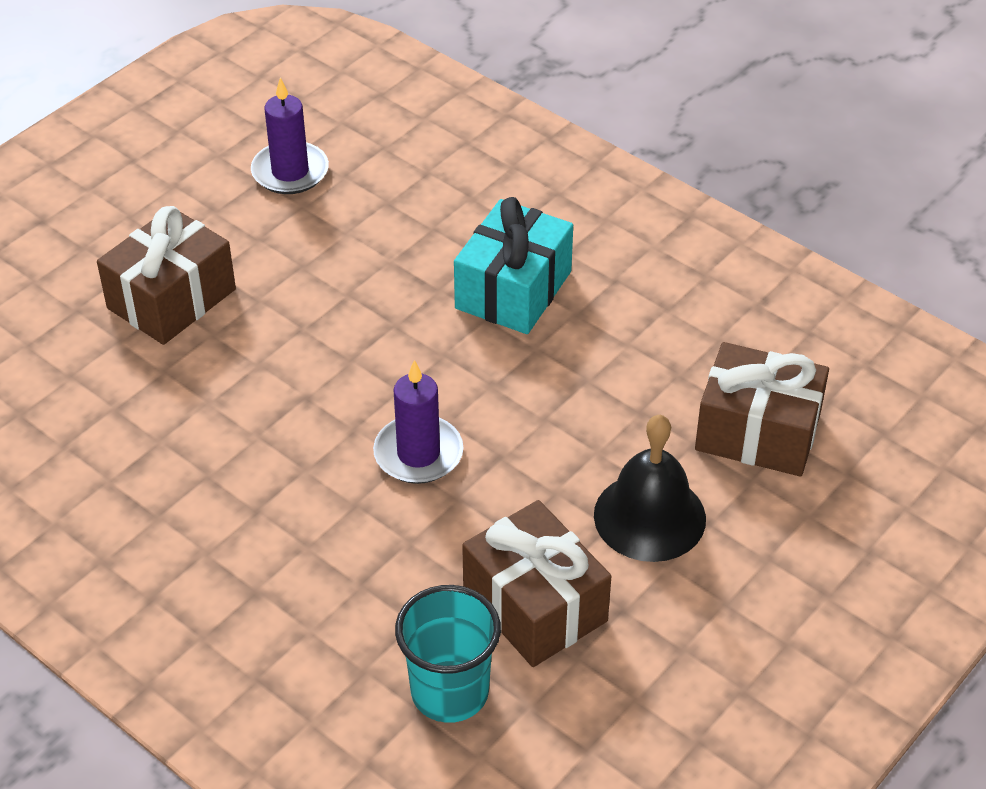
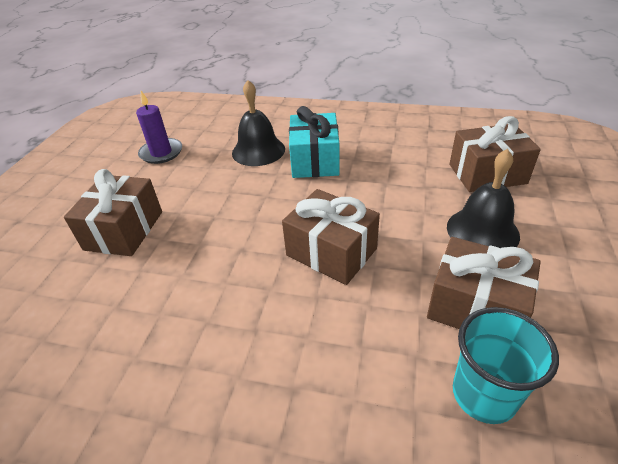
camera: 25 degrees left, 5 degrees down
(418, 453) = (331, 252): purple candle -> brown gift
(440, 231) = (258, 151): none -> black bell

